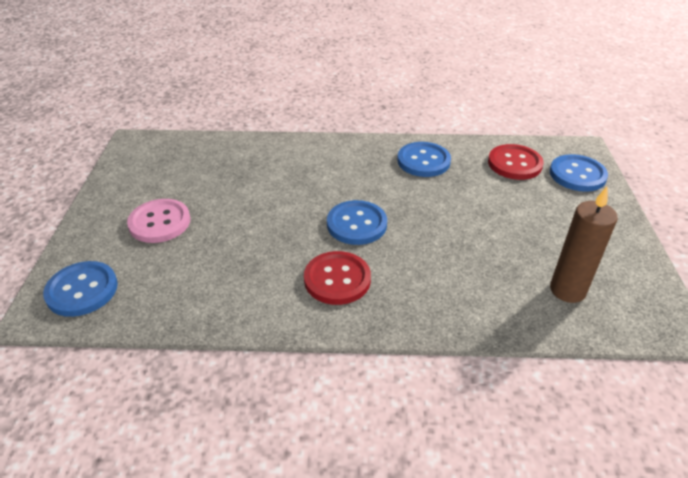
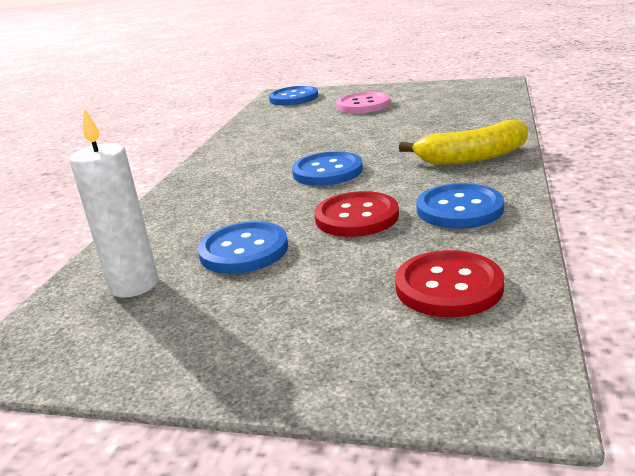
camera: 105 degrees right, 15 degrees down
(335, 156) = (472, 157): none -> yellow banana
(337, 279) = (249, 166): red button -> red button (356, 217)
(567, 290) = (134, 285): brown candle -> white candle
(577, 175) = (401, 357): blue button -> blue button (244, 250)

